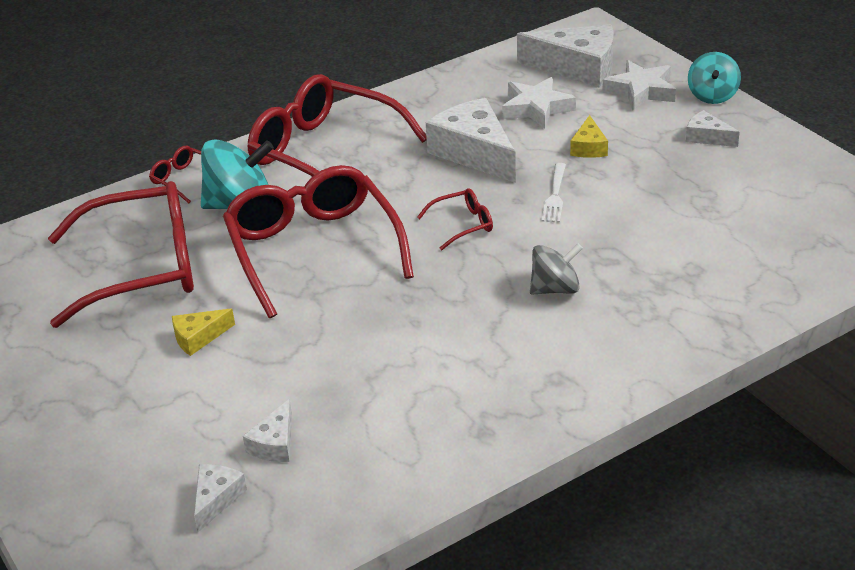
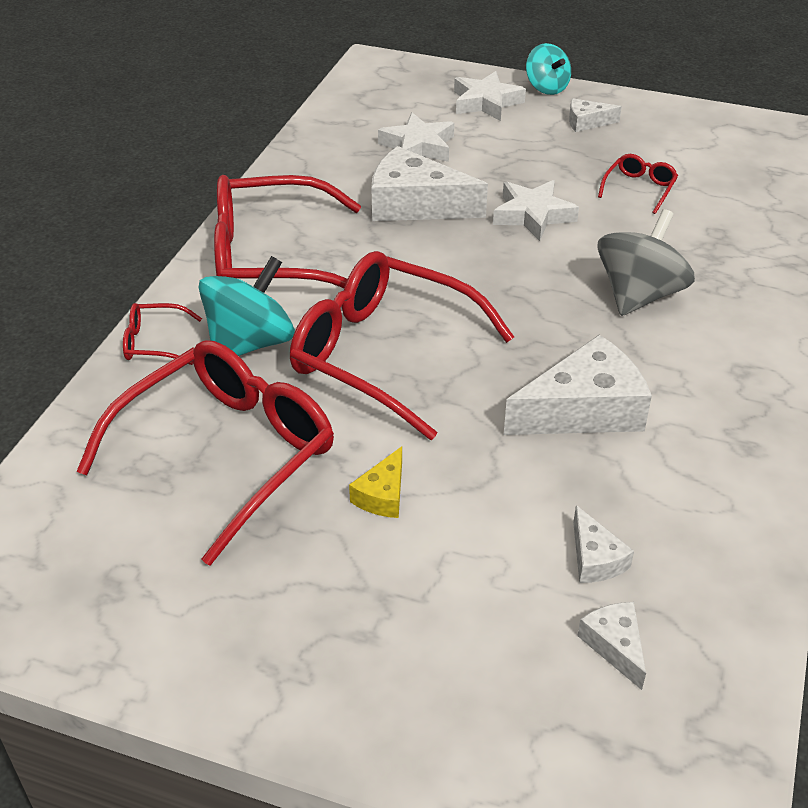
camera: 40 degrees left, 5 degrees up
(463, 225) = (490, 273): red glasses -> red glasses (639, 189)
(555, 195) = (532, 215): white fork -> white star
(555, 289) = (639, 295): grey spinning top -> grey spinning top, size x1.56
(578, 68) = (408, 100): white cheese -> white cheese (584, 410)
(589, 147) = (506, 164): yellow cheese -> none

